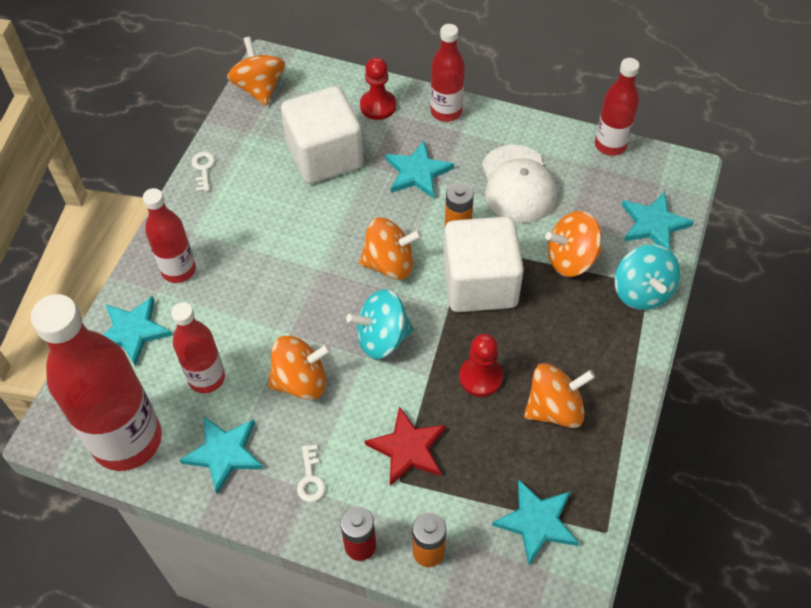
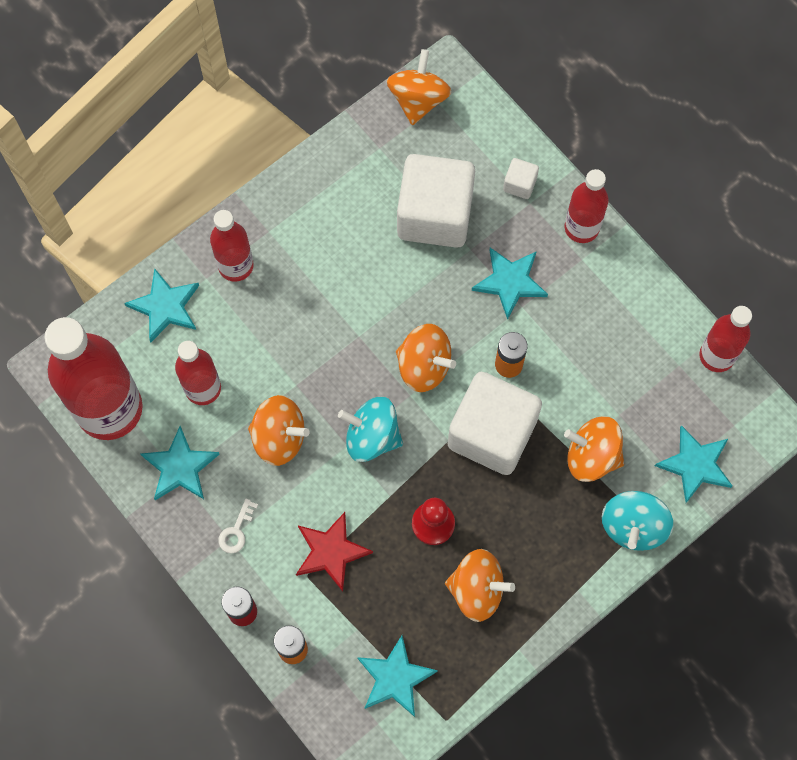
camera: 30 degrees right, 15 degrees up
(203, 169) = (315, 167): white key -> none
(378, 106) = (519, 184): red pawn -> white cube
(518, 184) = (596, 349): white cap -> none

